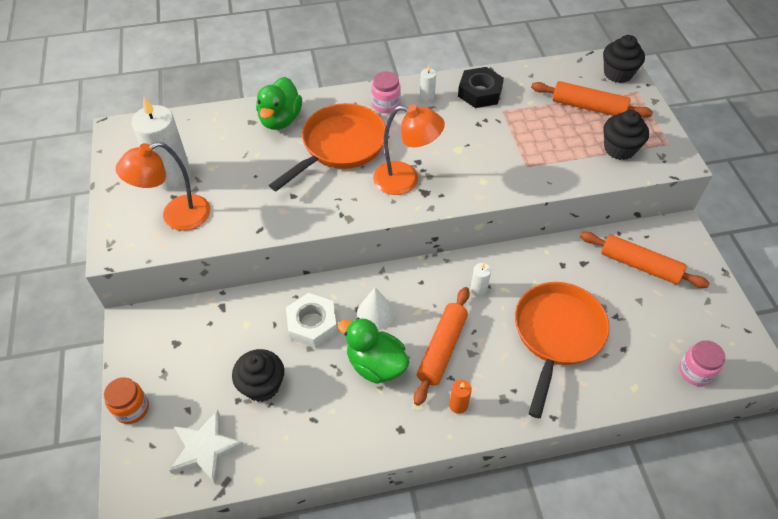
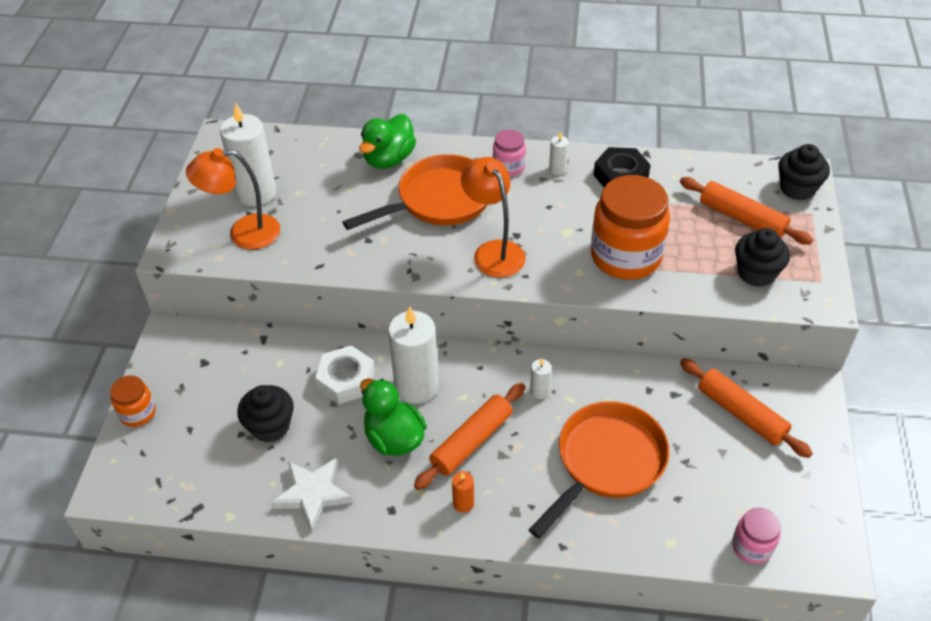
camera: 20 degrees right, 5 degrees down
(205, 449) = (191, 471): white star -> white star (313, 494)
(375, 313) = (416, 386): white cone -> white candle
(405, 180) = (493, 251): orange lamp -> orange lamp turned 150 degrees counterclockwise
(514, 159) = (625, 256): none -> orange jar

